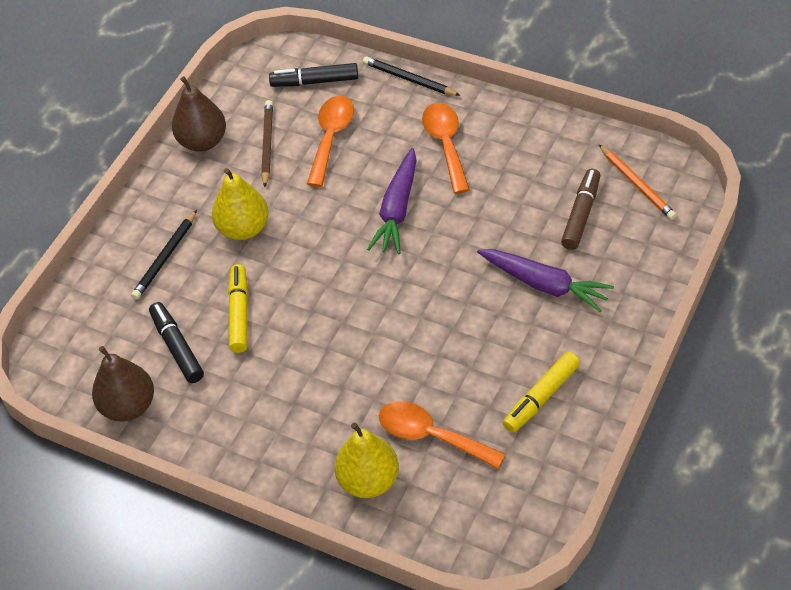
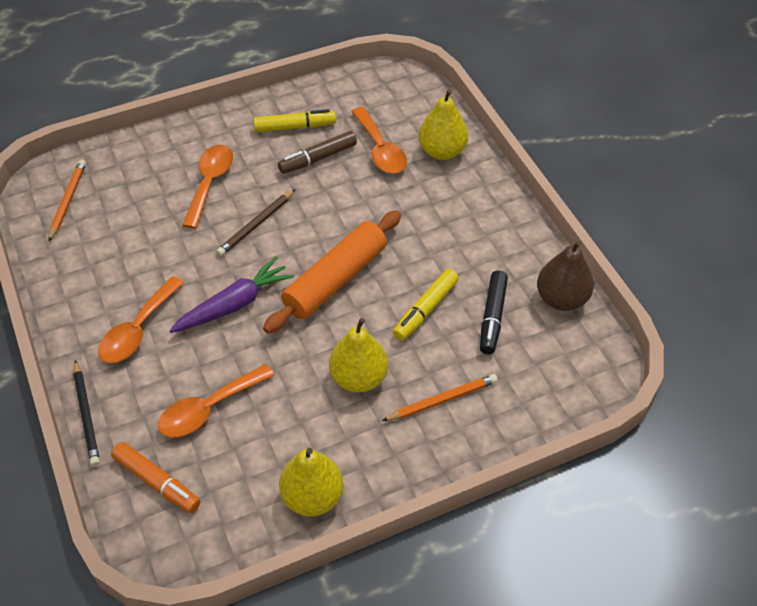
camera: 145 degrees left, 0 degrees up
(165, 257) = (442, 400): black pencil -> orange pencil
(203, 141) = (312, 497): brown pear -> yellow pear
(267, 144) = (263, 446): brown pencil -> brown pencil (256, 225)
(314, 81) = (157, 482): black marker -> orange marker
(338, 284) = (335, 280): none -> orange rolling pin
(544, 285) = (210, 183): purple carrot -> orange spoon
(581, 214) = (127, 208): brown marker -> brown marker (317, 158)

